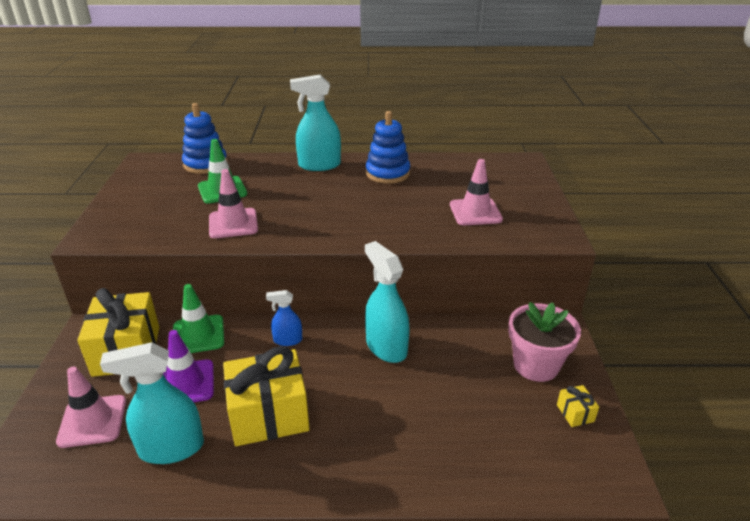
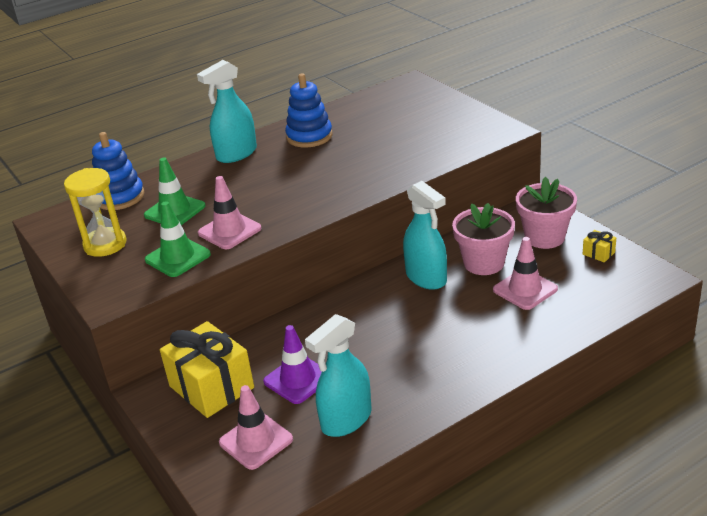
camera: 30 degrees left, 0 degrees up
(148, 194) = (105, 244): none -> yellow hourglass
(198, 335) = (260, 345): green traffic cone -> green traffic cone (178, 257)
(269, 415) = (393, 362): yellow gift -> none
(287, 340) = (342, 311): blue spray bottle -> none
(386, 347) = (426, 278): turquoise spray bottle -> turquoise spray bottle turned 150 degrees counterclockwise
(451, 360) = (484, 263): none -> pink flower pot
(475, 212) = (422, 138): pink traffic cone -> pink traffic cone (525, 289)

